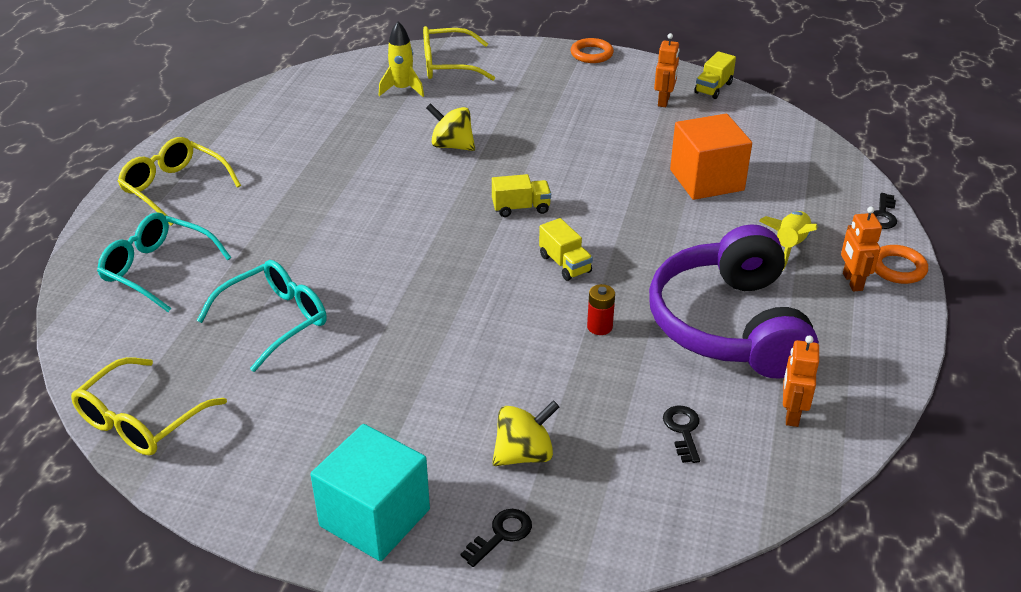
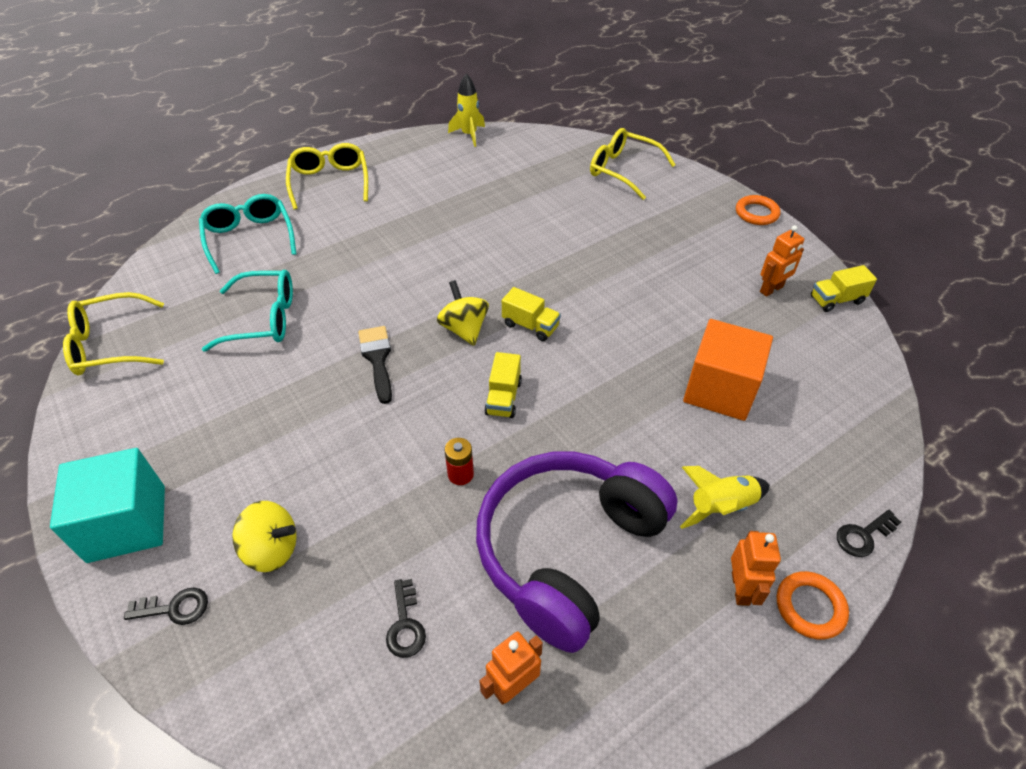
camera: 40 degrees right, 10 degrees up
(402, 89) = (564, 176): yellow rocket -> yellow rocket (469, 135)
(426, 293) = (377, 359): none -> black brush
(452, 146) = (544, 242): yellow spinning top -> yellow spinning top (464, 329)
(683, 430) = (405, 625): black key -> black key turned 135 degrees clockwise
(852, 282) = (740, 588): orange robot -> orange robot turned 150 degrees clockwise

